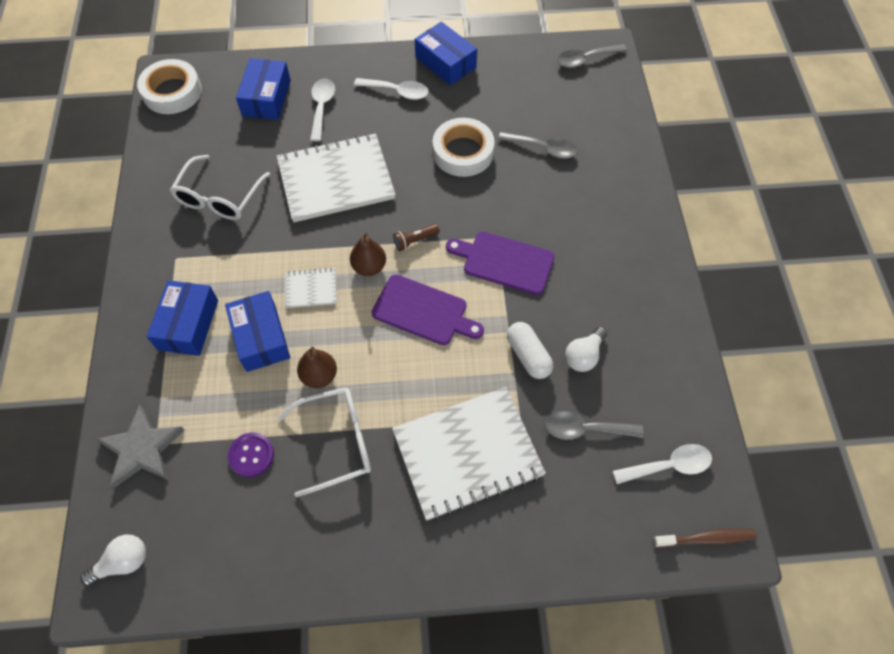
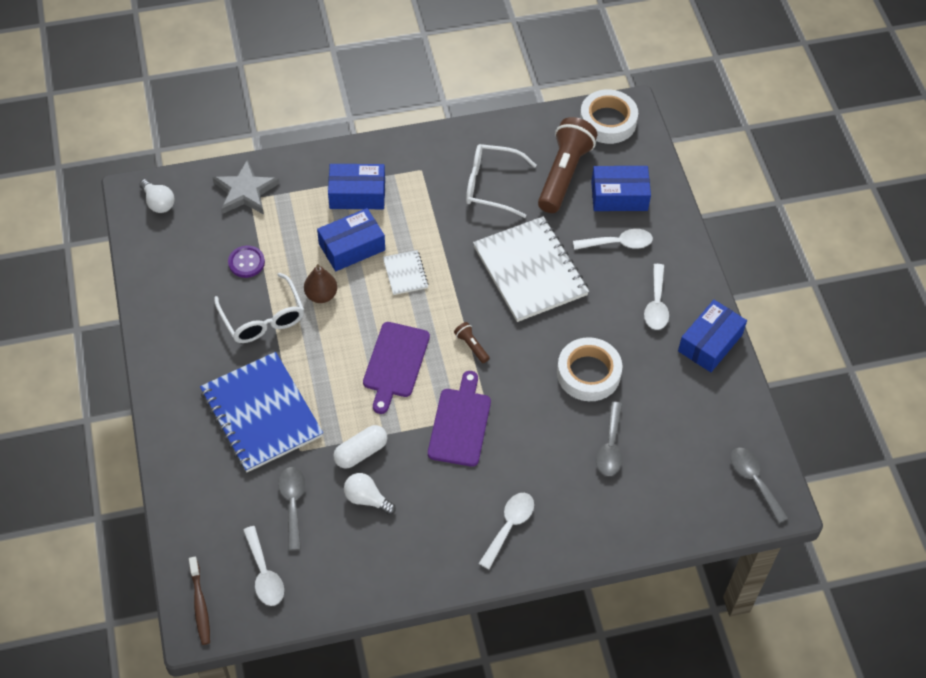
camera: 80 degrees right, 5 degrees down
(225, 136) = (564, 174): none -> brown flashlight
(369, 267) = (436, 314): brown pear -> none
(467, 454) = (261, 414): white notebook -> blue notebook
(621, 236) = (509, 526): none -> white spoon

